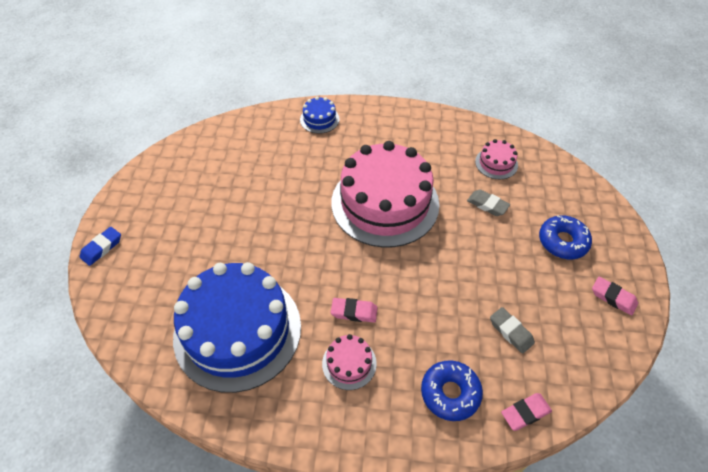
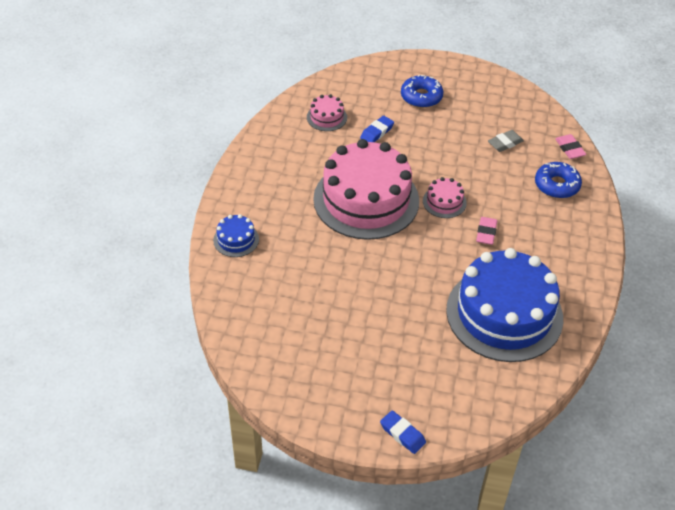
camera: 85 degrees left, 5 degrees down
(349, 363) = (534, 240): pink cake -> pink cake (444, 202)
(487, 205) = (377, 132): grey eraser -> blue eraser
(613, 298) = (476, 83): pink eraser -> none

